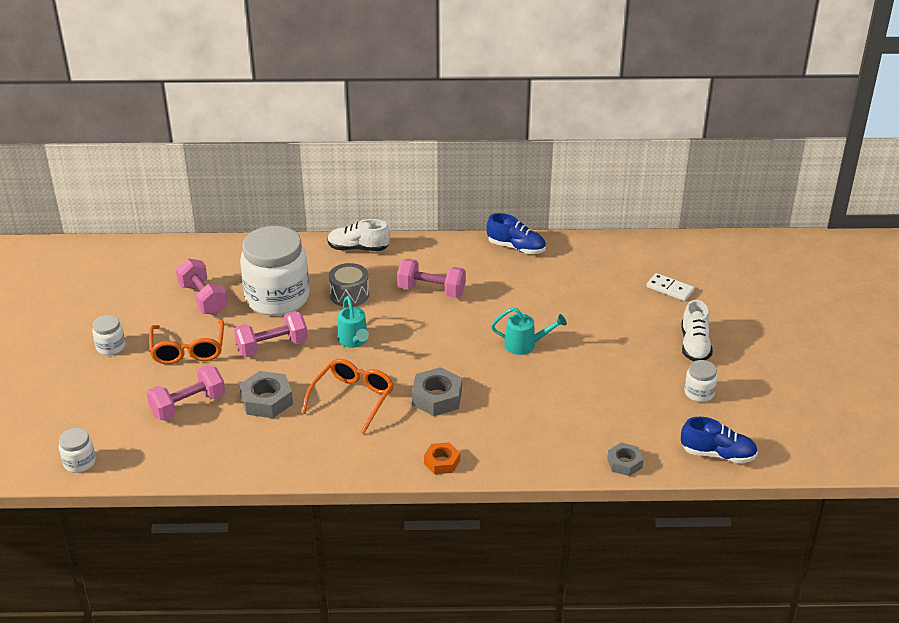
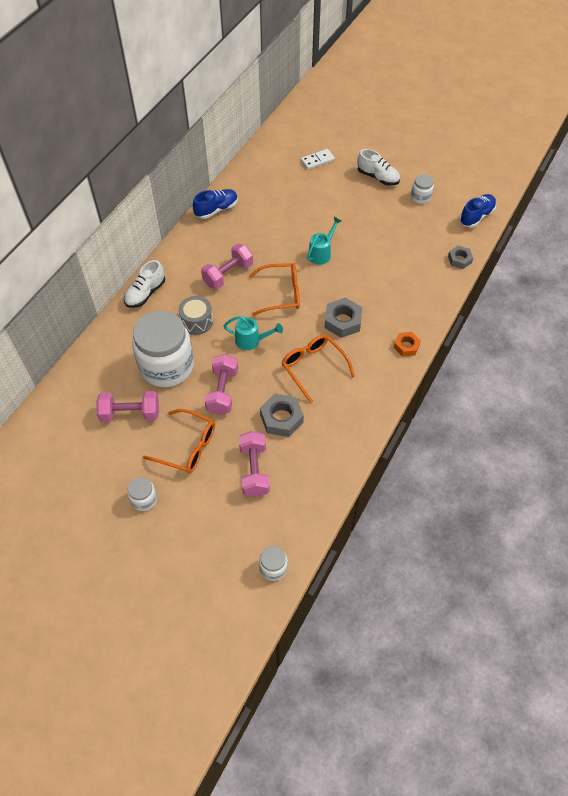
camera: 60 degrees left, 20 degrees up
(436, 337) = (280, 294): none -> orange glasses

